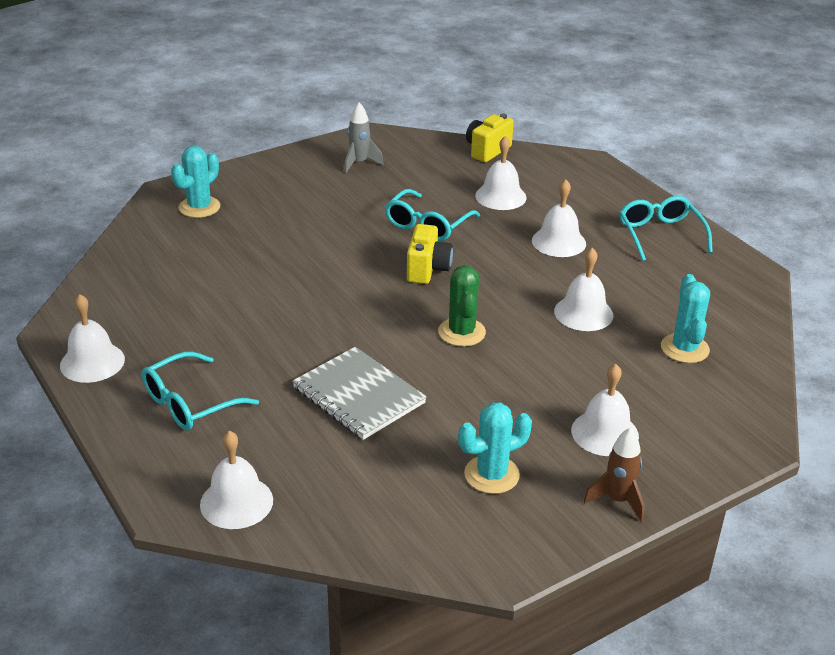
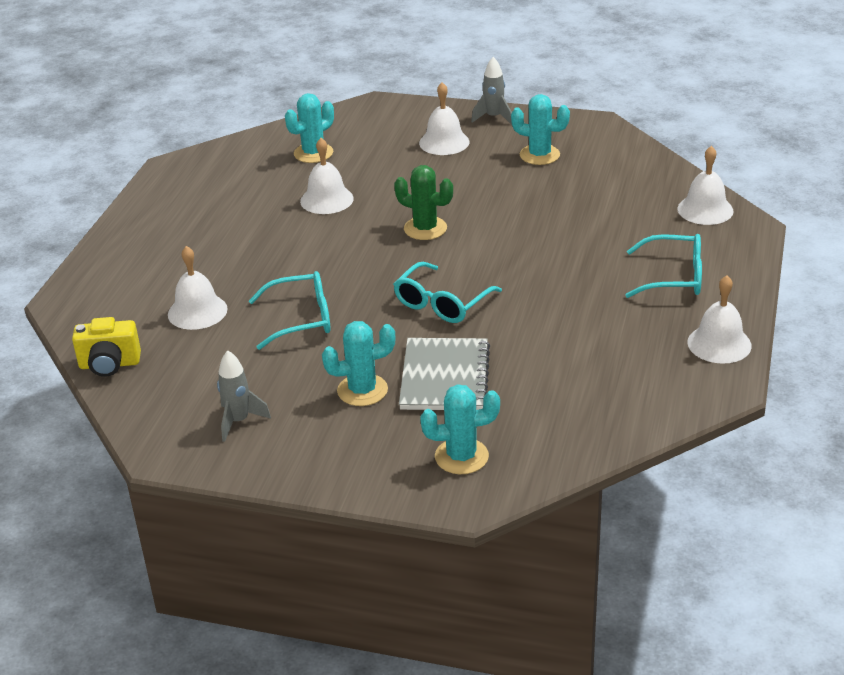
camera: 130 degrees left, 0 degrees up
(314, 209) = (362, 390): none -> turquoise cactus
(358, 395) = (554, 227): grey notebook -> grey notebook (445, 377)
(427, 269) = (369, 282): yellow camera -> none
(461, 332) = (425, 228): green cactus -> green cactus turned 75 degrees clockwise
(558, 242) = (239, 251): white bell -> none
(617, 500) = (493, 117): brown rocket -> grey rocket
(660, 234) = (163, 218): turquoise glasses -> turquoise glasses (442, 303)

